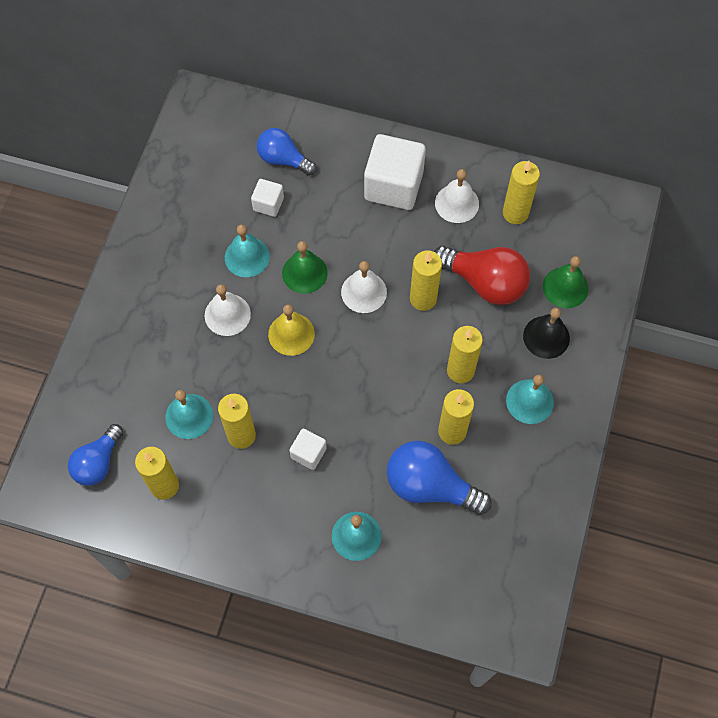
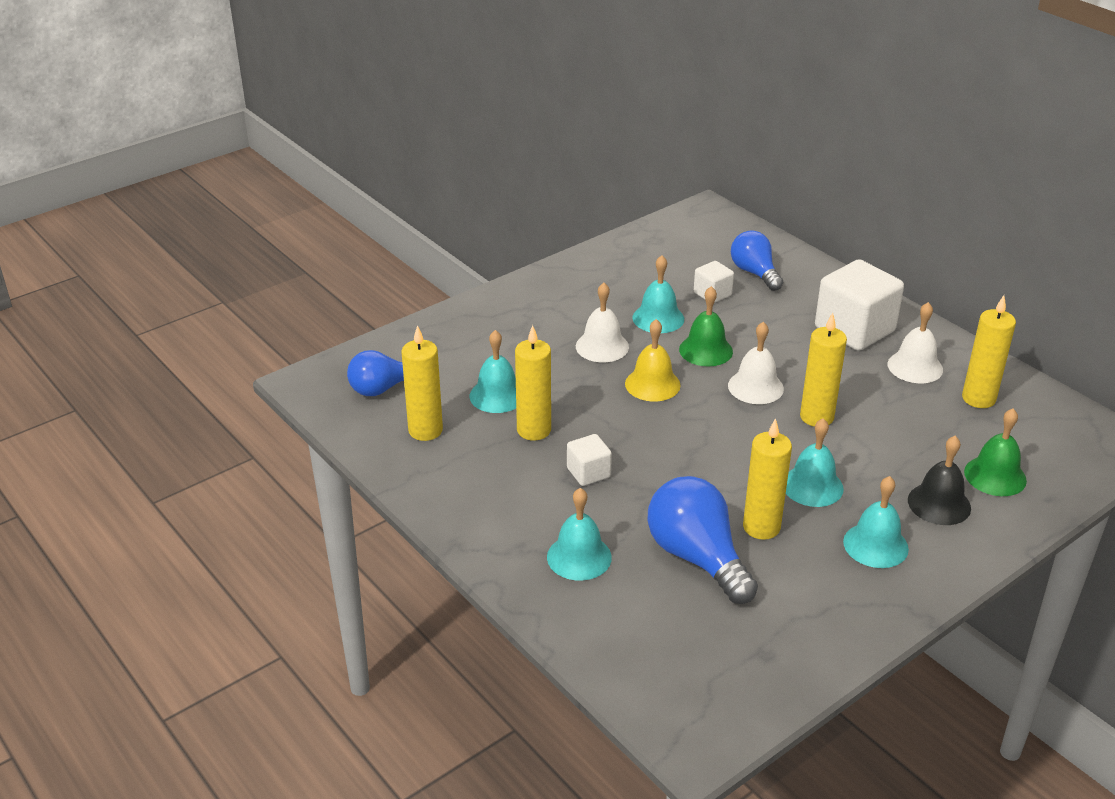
camera: 35 degrees right, 30 degrees down
(460, 371) = (812, 486): yellow candle -> turquoise bell
(485, 282) = (899, 434): red light bulb -> none

